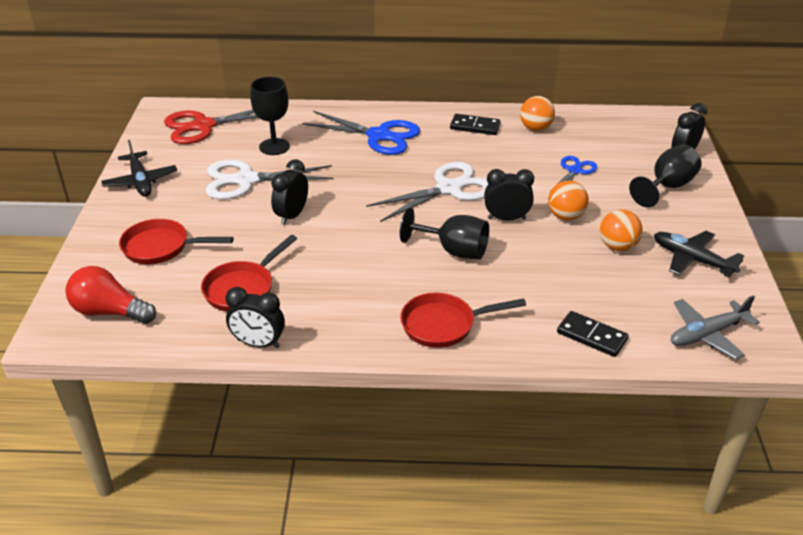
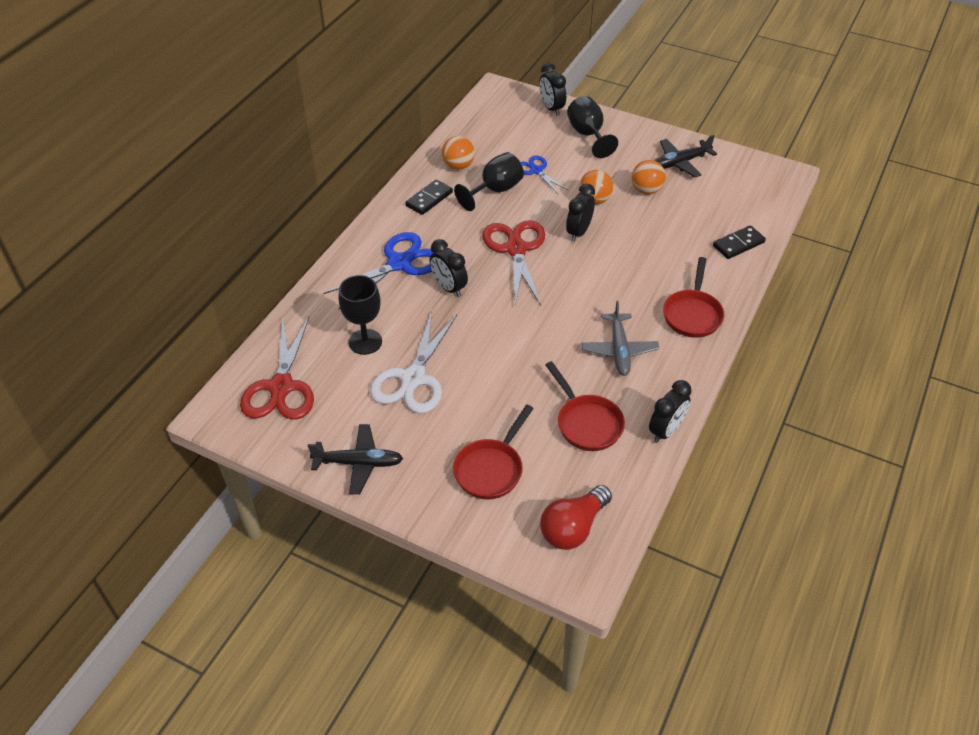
camera: 65 degrees left, 10 degrees up
(292, 216) = (495, 361): black clock -> black clock (449, 288)
(448, 189) = (516, 249): white scissors -> red scissors
(454, 251) = (604, 276): black goblet -> black goblet (495, 190)
(707, 334) = (759, 192): grey plane -> grey plane (619, 350)

